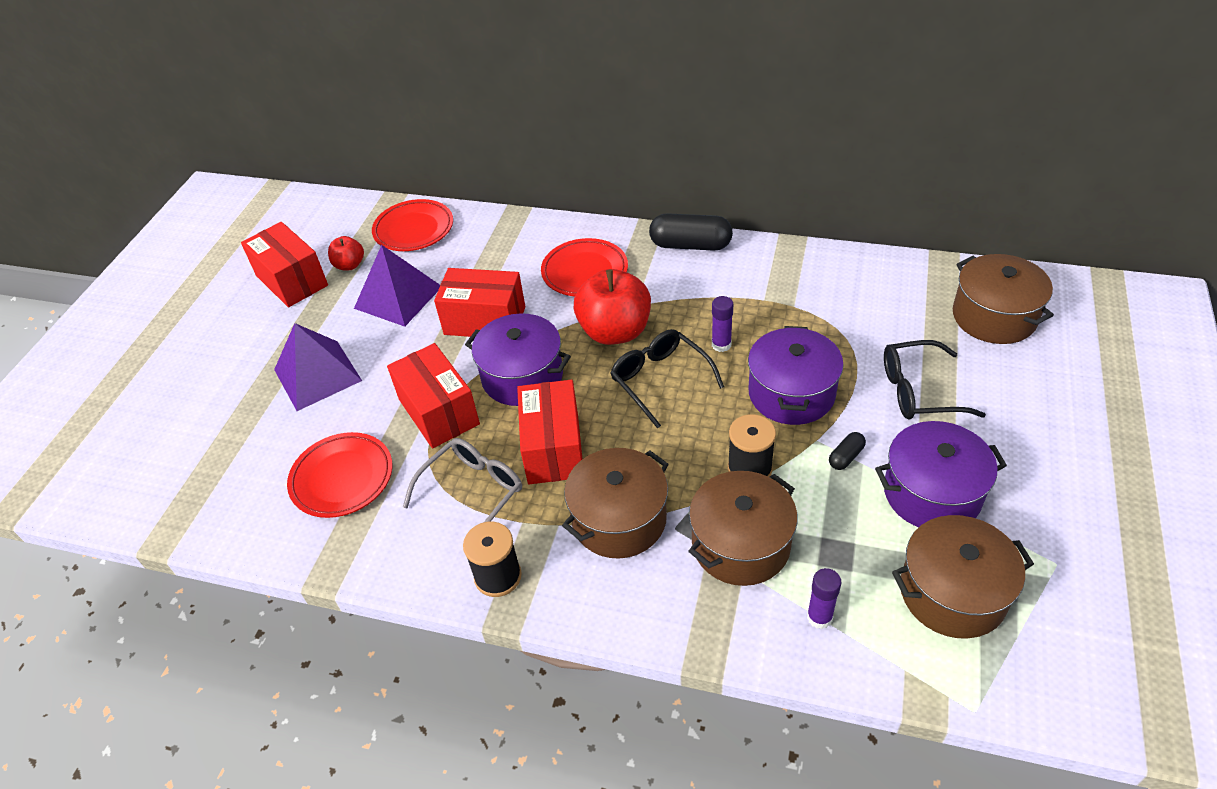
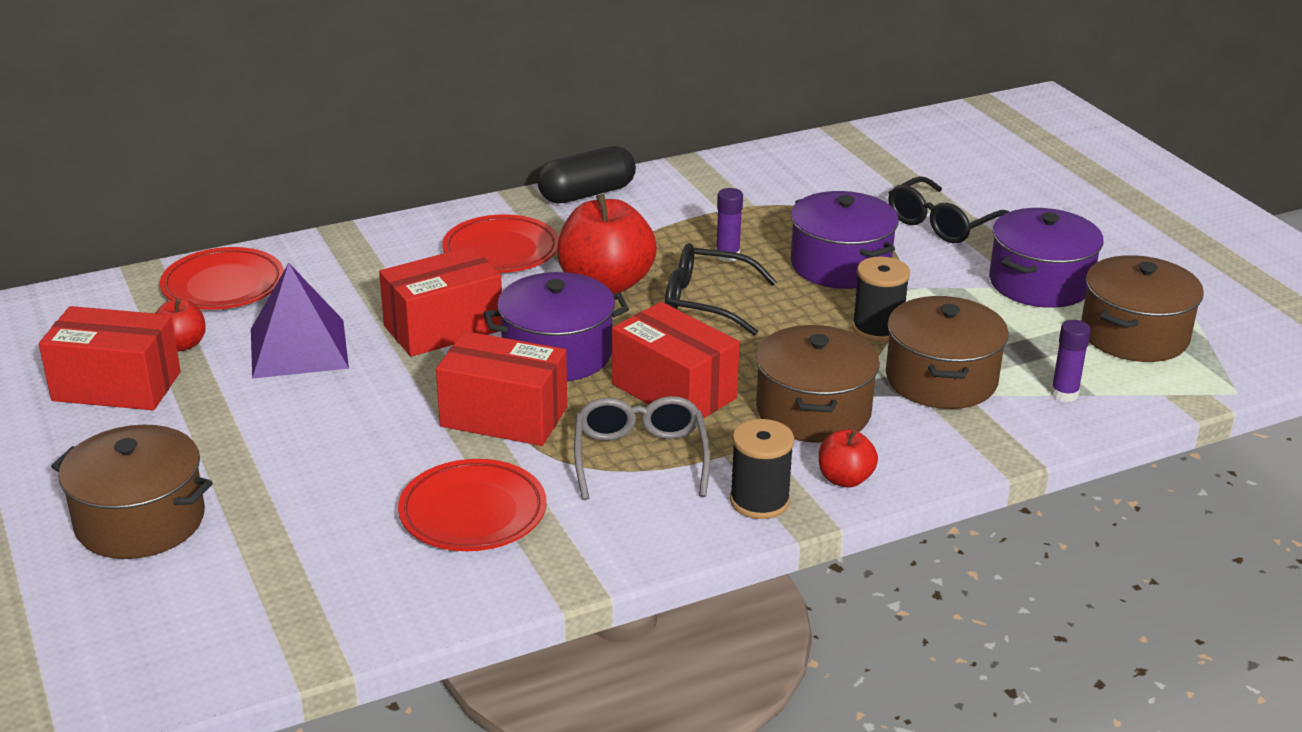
camera: 45 degrees left, 15 degrees down
(317, 375) = (298, 449): purple pyramid -> none
(570, 594) = (845, 479): none -> red apple
(846, 457) = (944, 288): black capsule -> none
(994, 316) = (934, 154): brown pot -> brown pot (140, 521)

